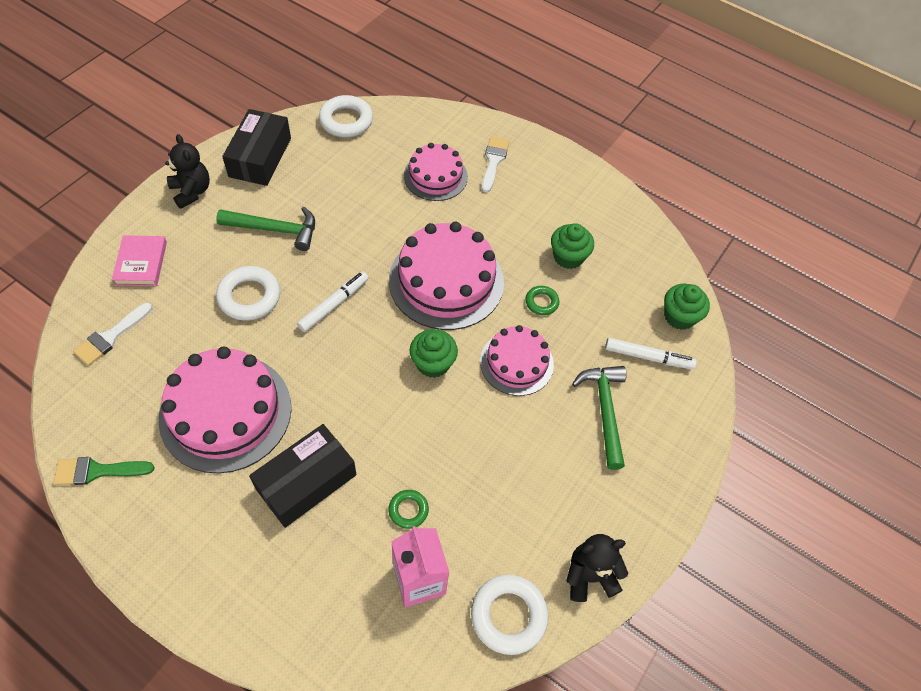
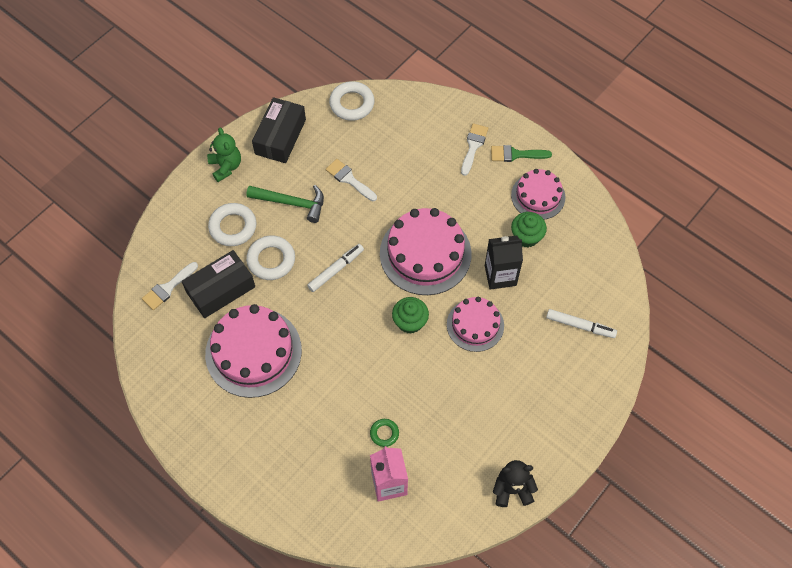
camera: 10 degrees right, 5 degrees up
(97, 471) = (163, 390): green brush -> green brush (515, 154)
(141, 263) = (188, 228): pink book -> none
(191, 191) = (226, 166): black teddy bear -> green teddy bear
(306, 481) = (311, 408): black box -> black box (220, 289)
(346, 201) = (349, 179): none -> white brush
(435, 176) = (423, 159): pink cake -> pink cake (538, 196)
(508, 615) = (450, 512): white ring -> white ring (233, 227)
(541, 302) = (500, 275): green ring -> black carton
(604, 411) = (539, 367): green hammer -> none
(679, 316) = (611, 293): green cupcake -> none

